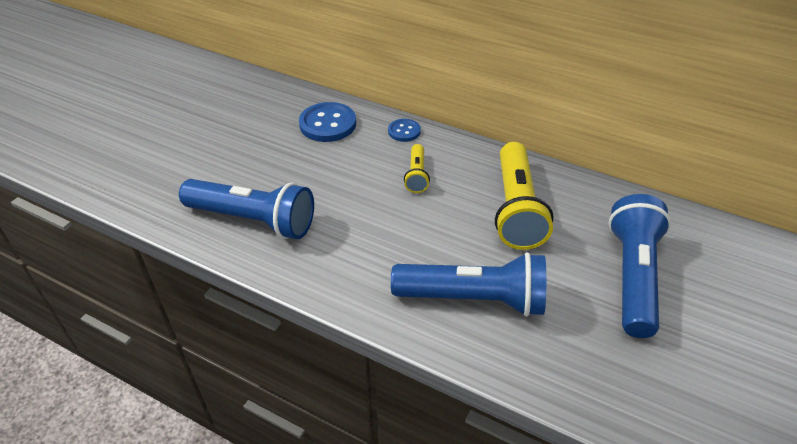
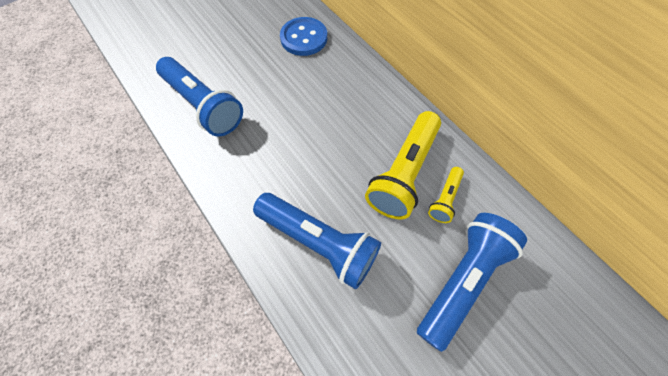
camera: 25 degrees right, 20 degrees up
(404, 131) = (358, 65): blue button -> none
(416, 175) = (343, 110): yellow flashlight -> yellow flashlight (445, 199)

